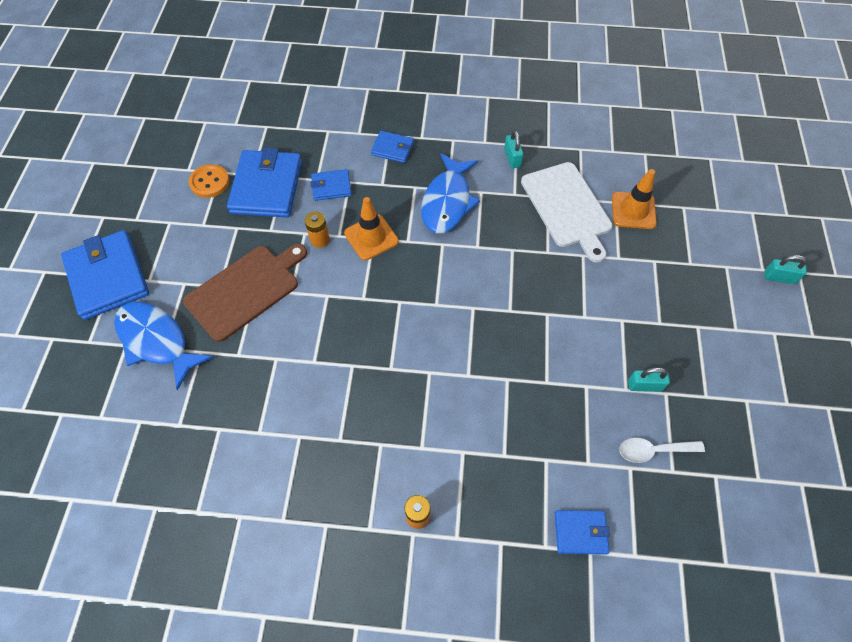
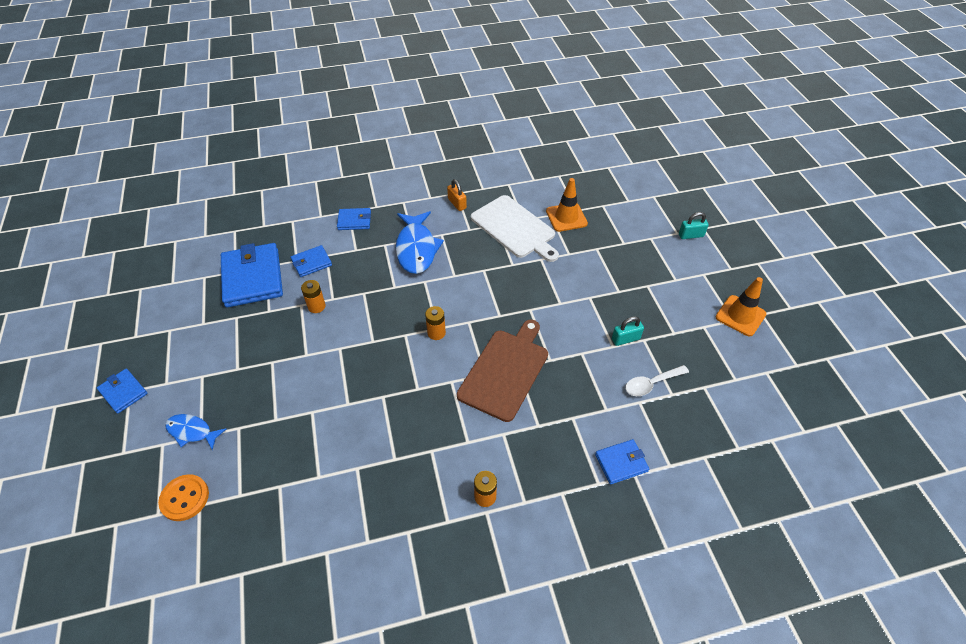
camera: 20 degrees left, 10 degrees down
(108, 277) = (123, 392): blue wallet -> blue wallet, size x0.51
(156, 341) = (192, 431): blue fish -> blue fish, size x0.56
(209, 182) = (197, 287): orange button -> orange button (185, 498)
(245, 290) = (263, 365): brown cutting board -> brown cutting board (505, 371)
(371, 237) = (361, 292): orange traffic cone -> orange traffic cone (740, 316)
(433, 310) = (436, 333): none -> orange battery
(512, 158) = (457, 204): turquoise padlock -> orange padlock

